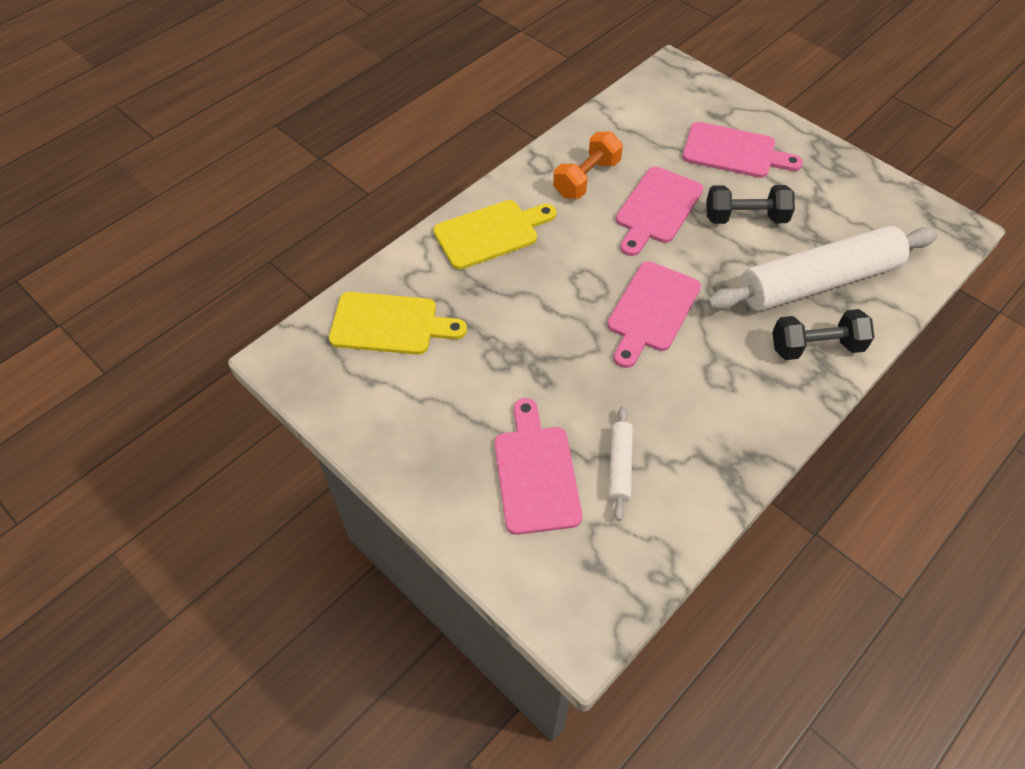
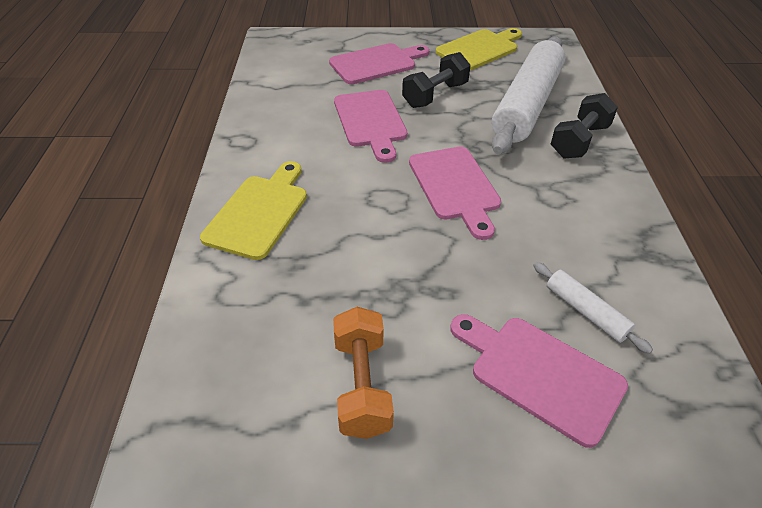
camera: 45 degrees left, 10 degrees down
(390, 324) = (250, 352): yellow cutting board -> yellow cutting board (480, 49)
(586, 178) = (293, 131): orange dumbbell -> orange dumbbell (362, 385)

